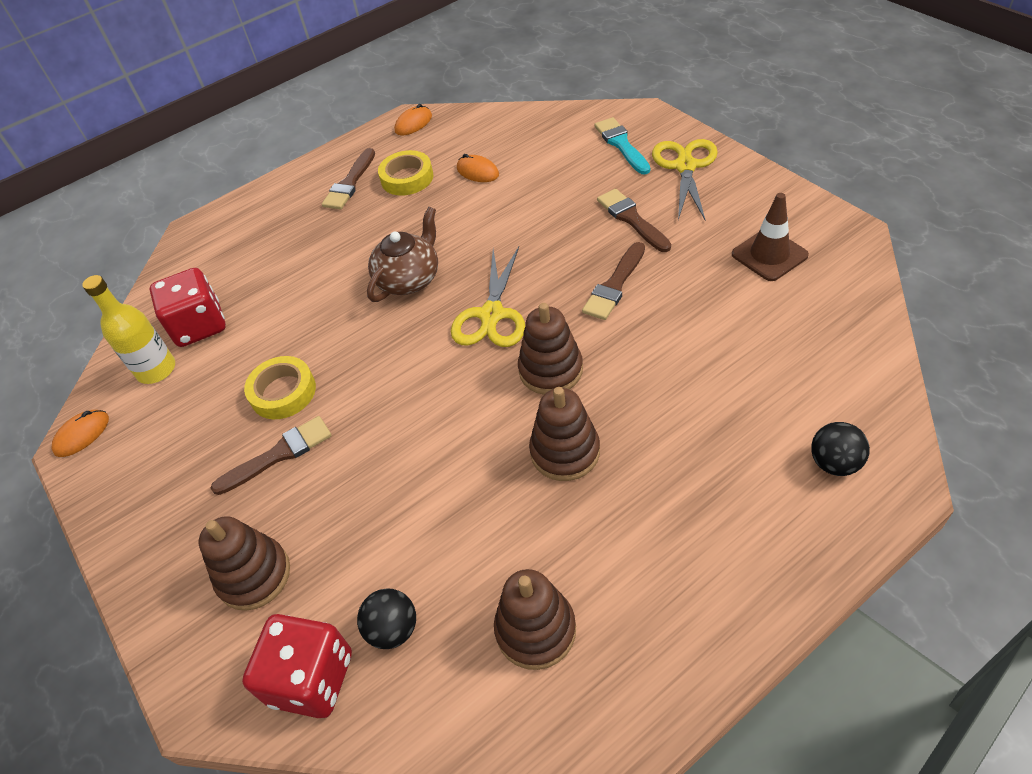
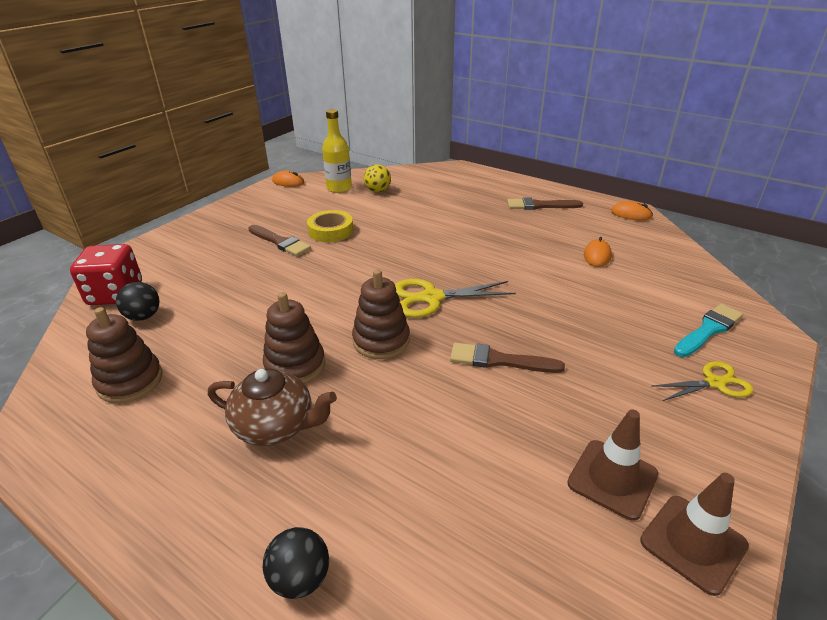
camera: 65 degrees right, 15 degrees down
(199, 326) = (378, 191): red dice -> yellow ball
(254, 575) = (190, 257): brown stacking toy -> none
(407, 178) = (563, 226): yellow tape -> none
(409, 279) = (453, 252): brown teapot -> brown teapot (276, 426)
(631, 219) = (598, 356): brown brush -> none
(685, 166) = (714, 383): yellow scissors -> yellow scissors, size x0.65
(830, 234) = (693, 543): none -> brown traffic cone

